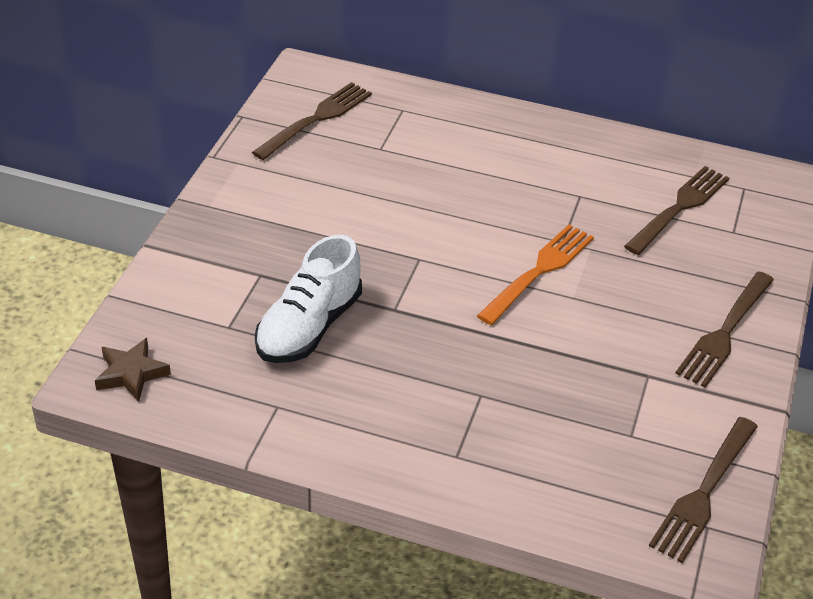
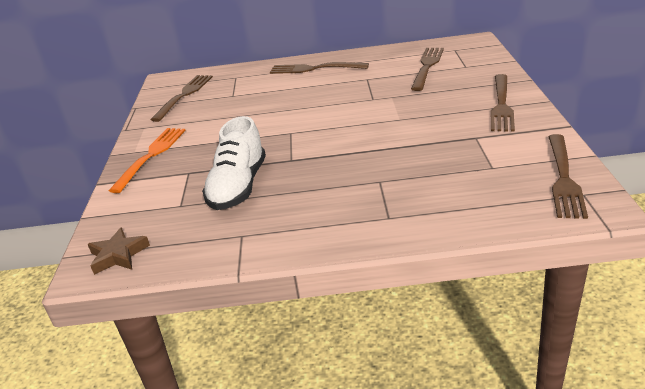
camera: 15 degrees left, 10 degrees down
(520, 141) = (315, 69): none -> brown fork
(539, 271) = (369, 115): orange fork -> orange fork (151, 156)

